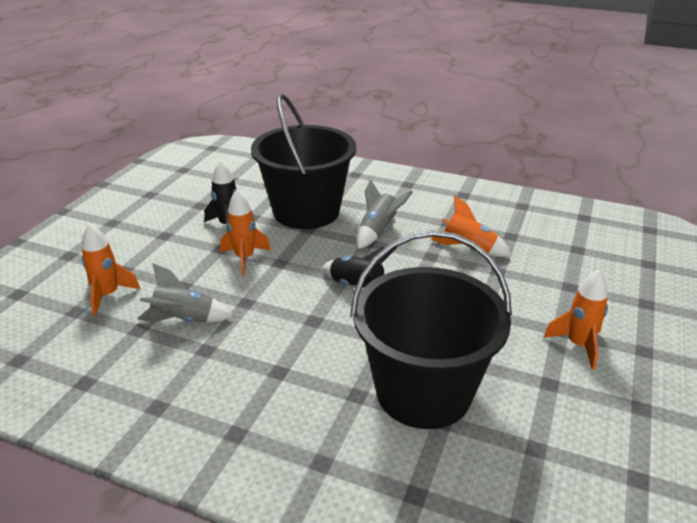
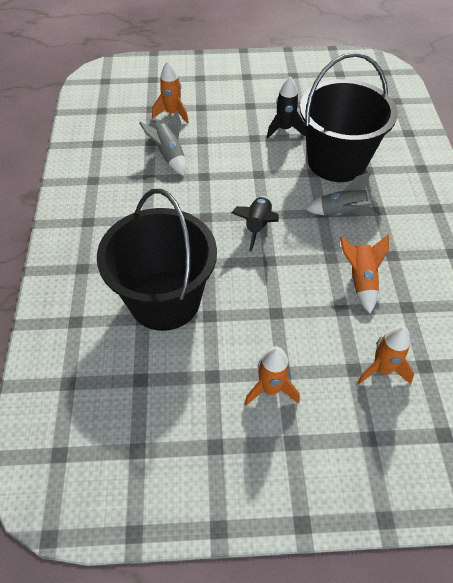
camera: 65 degrees right, 20 degrees up
(244, 258) = (251, 154): orange rocket -> orange rocket (382, 369)

